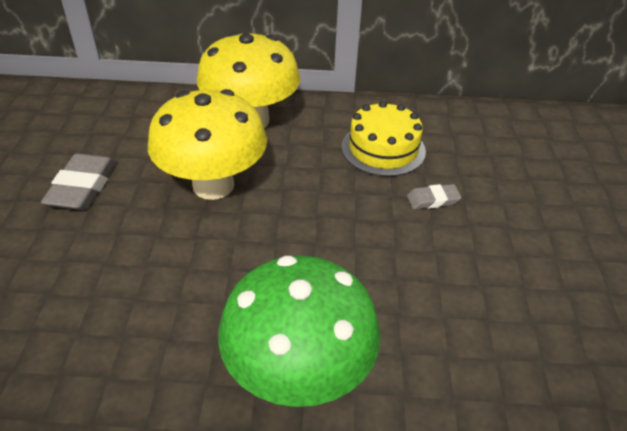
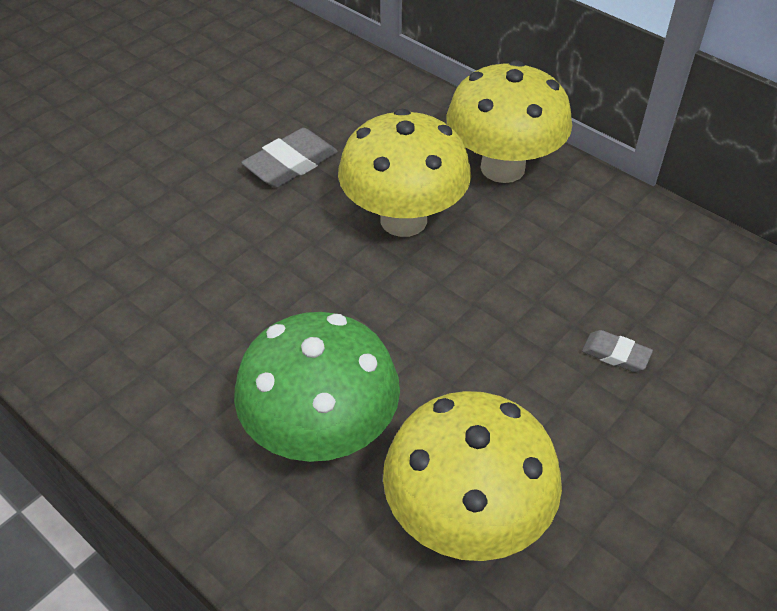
camera: 40 degrees right, 5 degrees up
(383, 149) = (618, 269): yellow cake -> none
(454, 363) = (466, 518): none -> yellow mushroom

